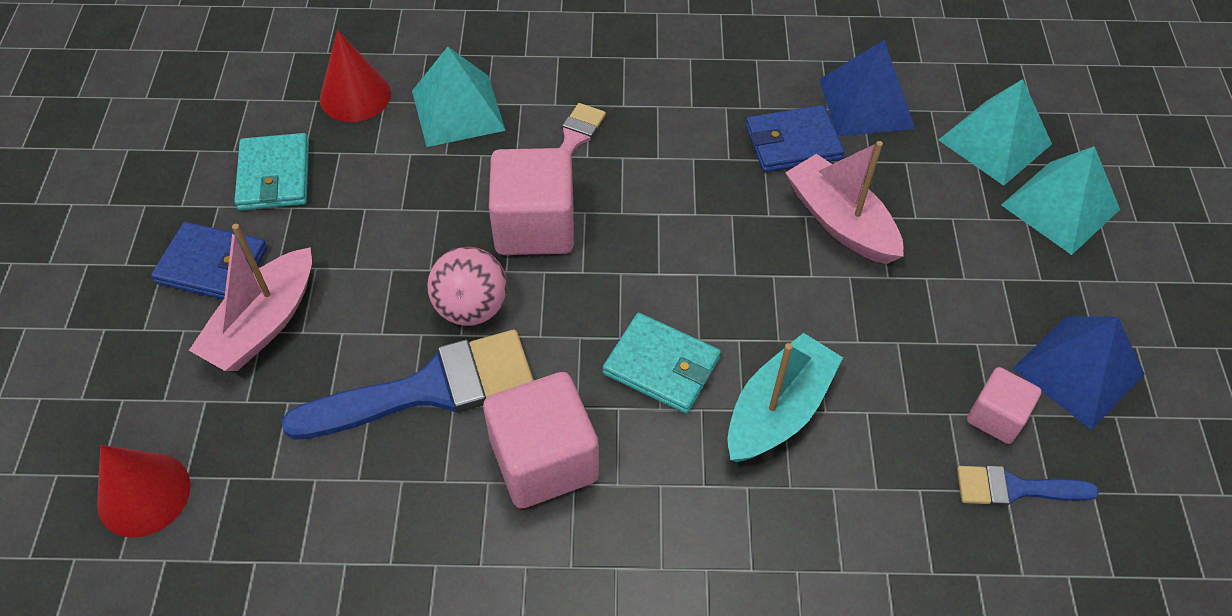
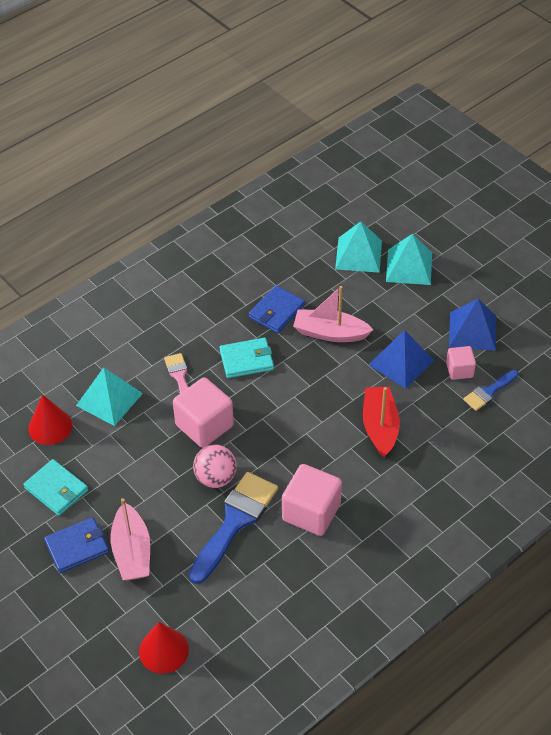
camera: 40 degrees left, 5 degrees down
(661, 366) = (318, 443): turquoise wallet -> turquoise wallet (246, 360)
(778, 410) = (380, 426): turquoise boat -> red boat
(866, 103) = (290, 272): blue pyramid -> blue pyramid (401, 362)

